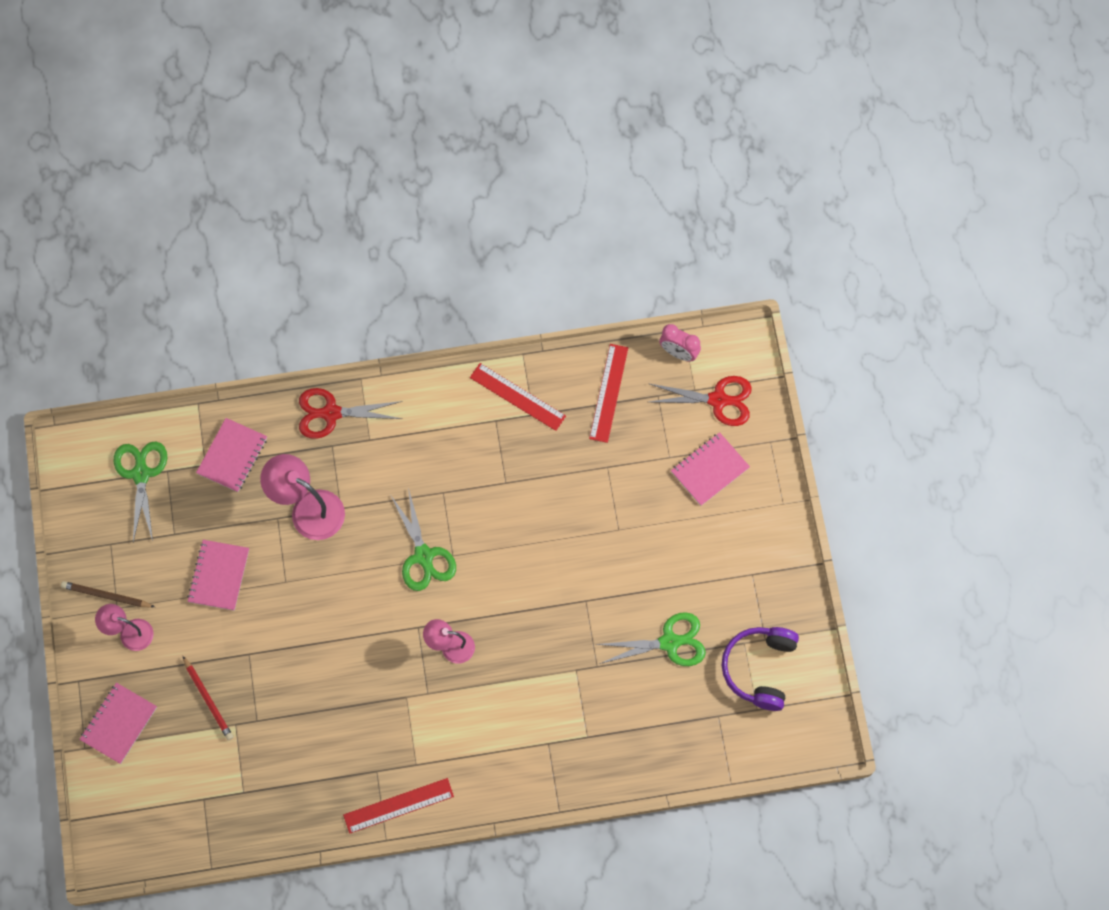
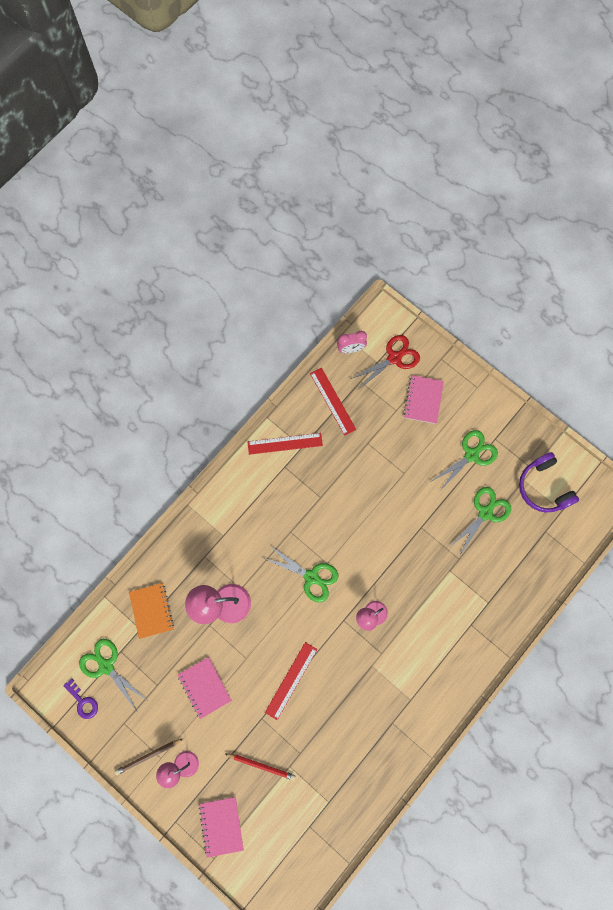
camera: 40 degrees left, 5 degrees up
(89, 490) = (83, 702): none -> purple key
(232, 456) = (151, 610): pink notebook -> orange notebook
(331, 413) = (188, 538): red scissors -> none
(398, 805) = (421, 732): red ruler -> red ruler (291, 680)
(710, 570) = (471, 455): none -> green scissors

